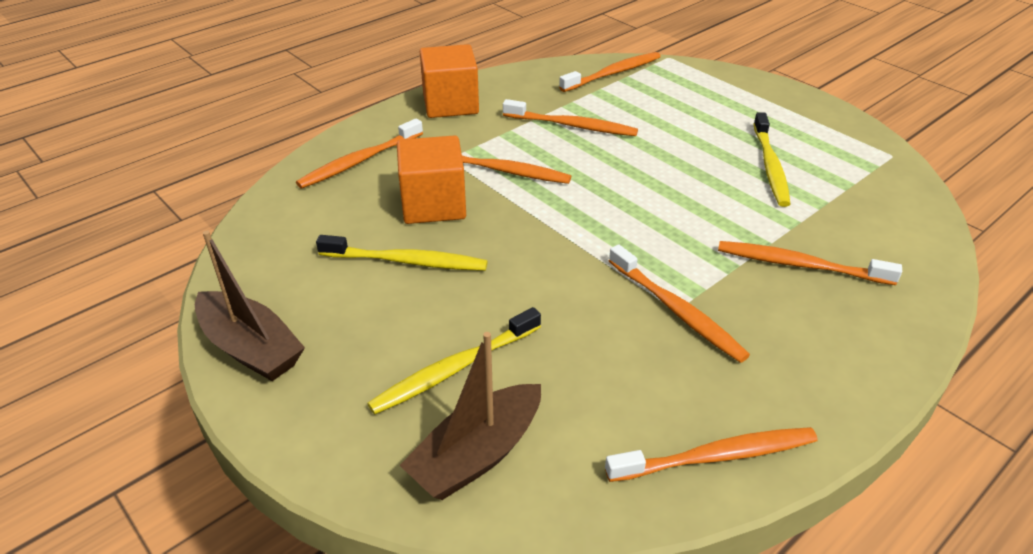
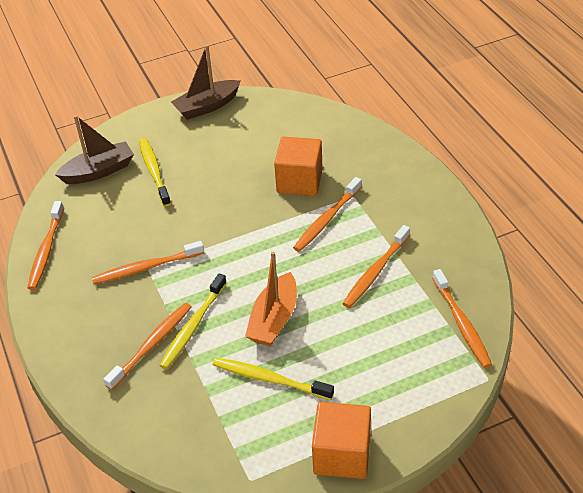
camera: 110 degrees right, 5 degrees up
(359, 161) = (365, 153): orange toothbrush -> none
(407, 261) = (247, 164): yellow toothbrush -> yellow toothbrush (192, 327)
(450, 104) = (433, 207): orange cube -> orange cube (342, 454)
(477, 454) = (99, 171): brown boat -> brown boat turned 90 degrees clockwise
(687, 179) = (274, 319): none -> orange boat

